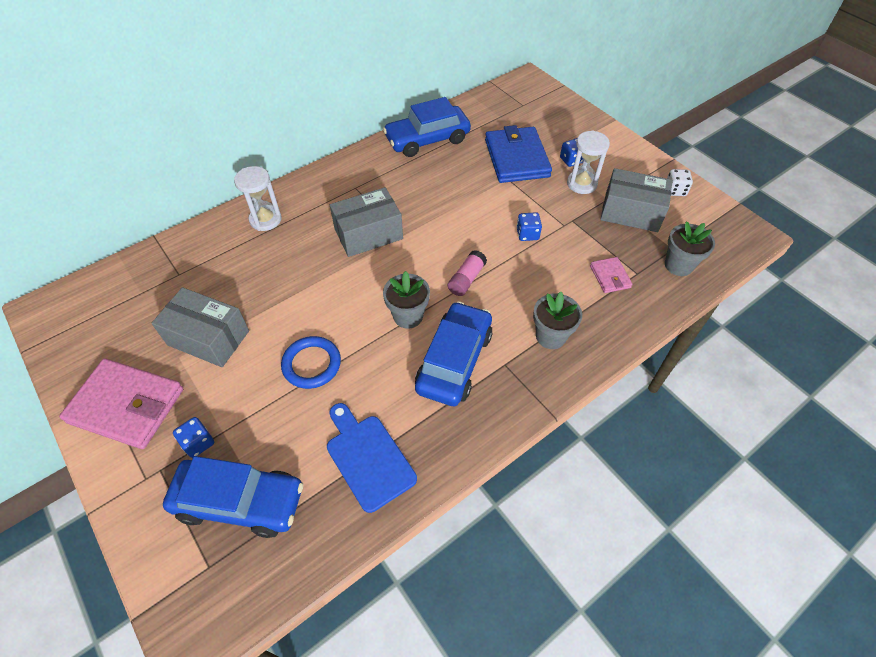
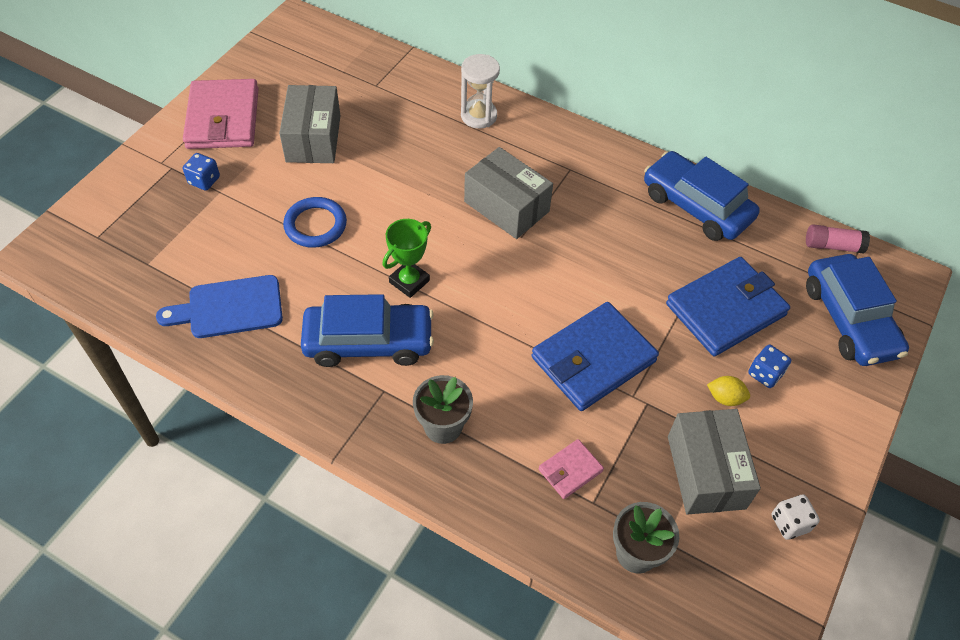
camera: 65 degrees right, 0 degrees up
(240, 501) = (158, 232): blue car -> blue car (849, 319)
(368, 458) = (229, 308): blue cutting board -> blue cutting board turned 135 degrees counterclockwise
(408, 316) = (409, 281): grey flower pot -> green trophy
(466, 279) = (487, 318): pink glue stick -> pink glue stick (832, 246)
(527, 234) = (593, 359): blue dice -> blue wallet
(581, 184) = (725, 398): white hourglass -> yellow lemon

